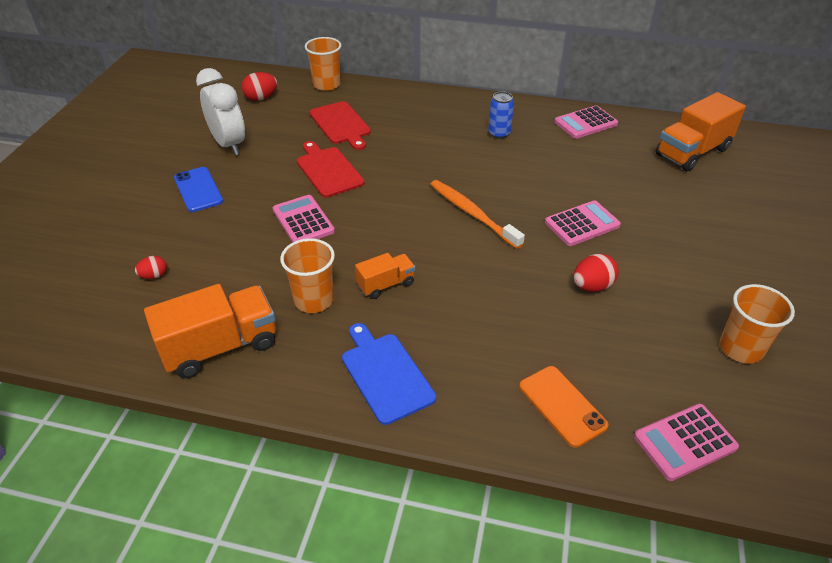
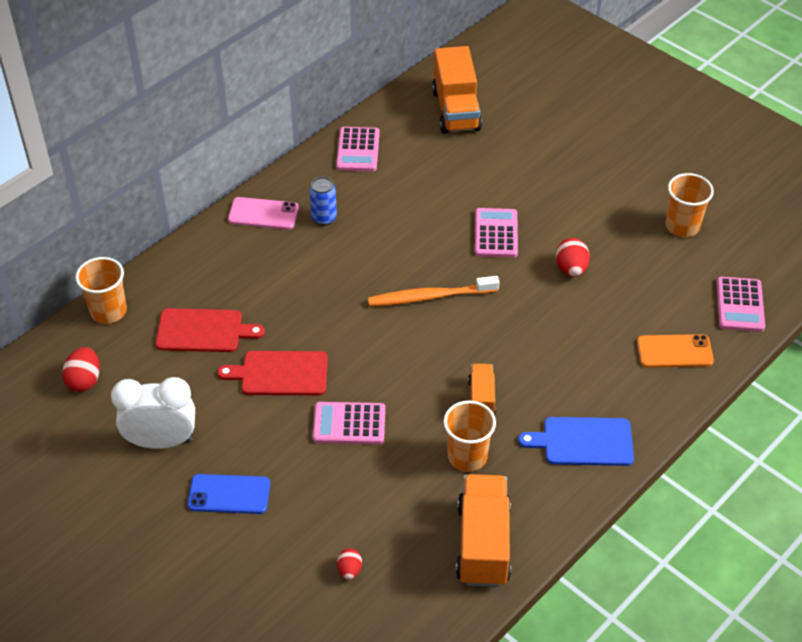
camera: 60 degrees left, 5 degrees up
(473, 108) = (263, 214): none -> pink phone

